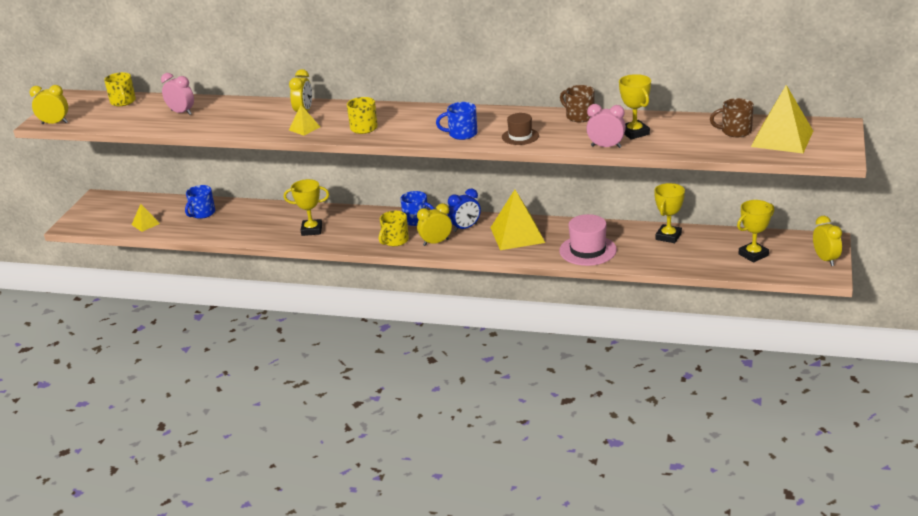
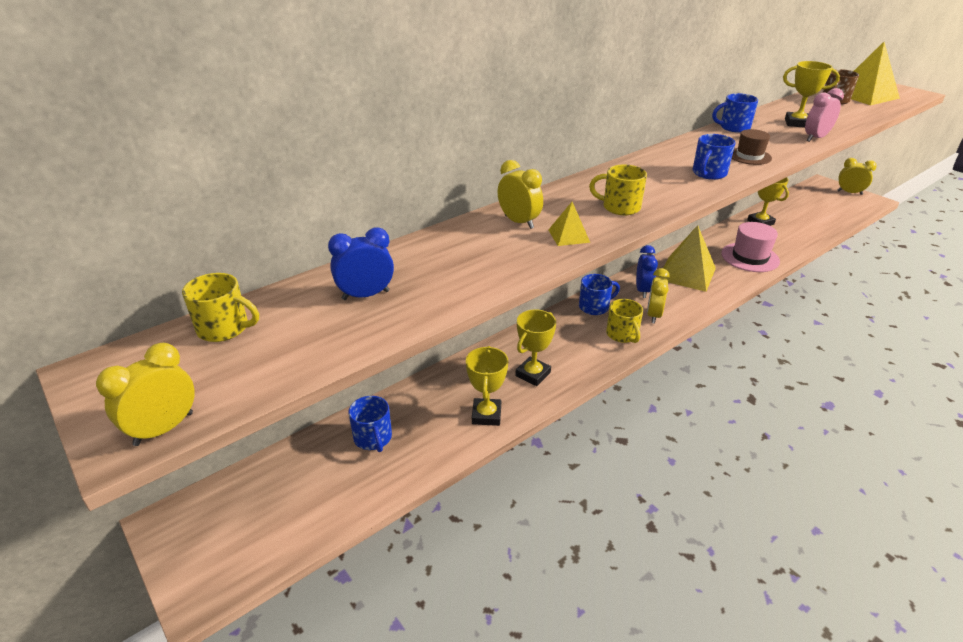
camera: 55 degrees left, 5 degrees up
(145, 224) = (323, 504): yellow pyramid -> none
(181, 112) = (365, 295): pink clock -> blue clock
(579, 116) = (733, 128): brown mug -> blue mug
(753, 255) = (820, 208): yellow trophy -> yellow trophy (486, 415)

